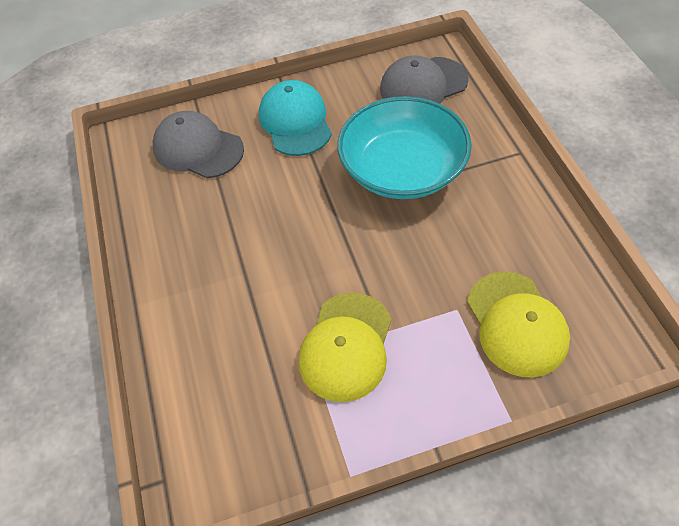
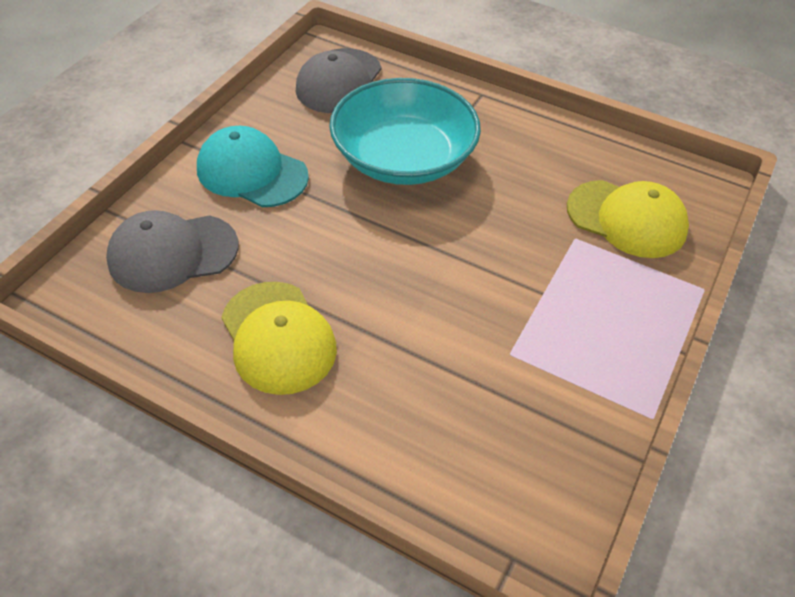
camera: 50 degrees left, 5 degrees down
(346, 346) = (529, 325): yellow cap -> yellow cap (278, 337)

